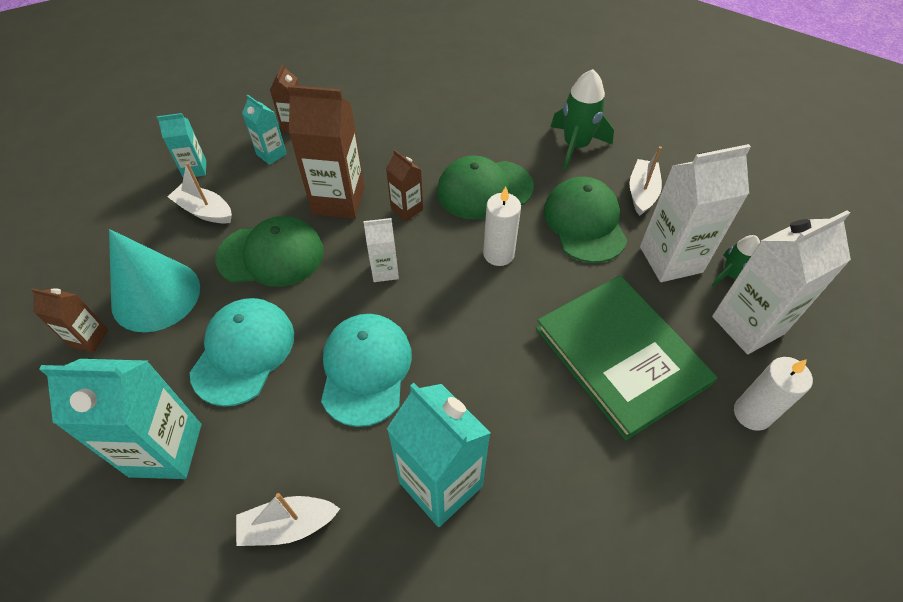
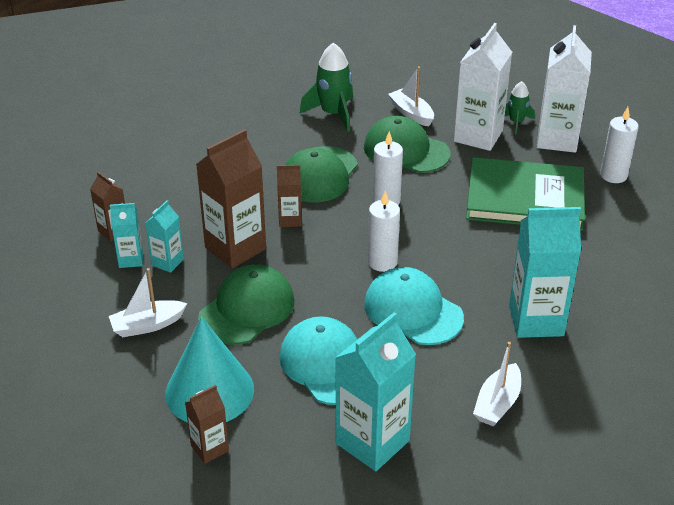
camera: 50 degrees left, 15 degrees down
(194, 169) = (86, 311): turquoise carton -> turquoise carton (167, 262)
(385, 271) = (336, 259): white carton -> none
(412, 304) = (382, 262): none -> white candle

